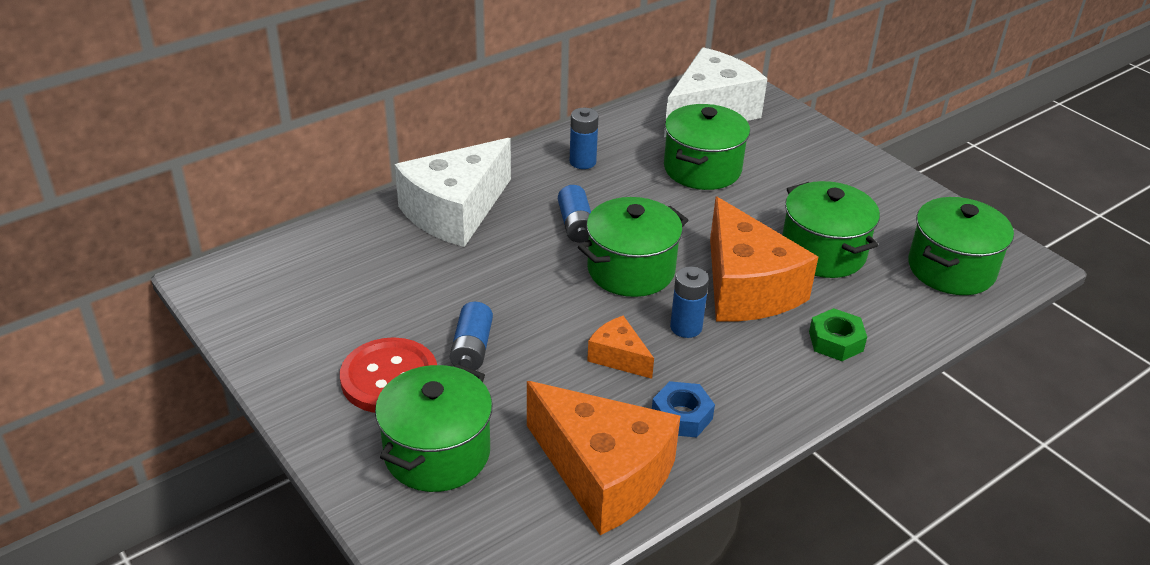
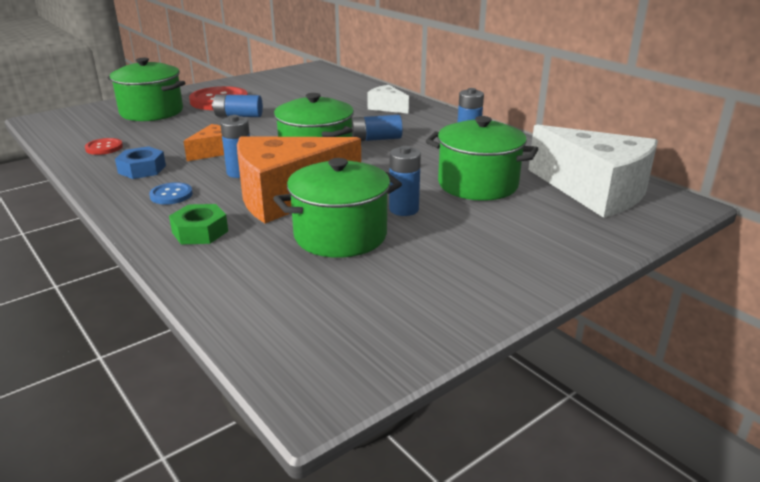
camera: 90 degrees right, 10 degrees down
(455, 211) = (387, 107): white cheese -> white cheese, size x0.48
(604, 474) = (104, 148): orange cheese -> red button
(755, 376) = (171, 195): none -> blue button
(763, 215) = (404, 209): none -> blue battery
(951, 269) = (306, 316): green pot -> none

